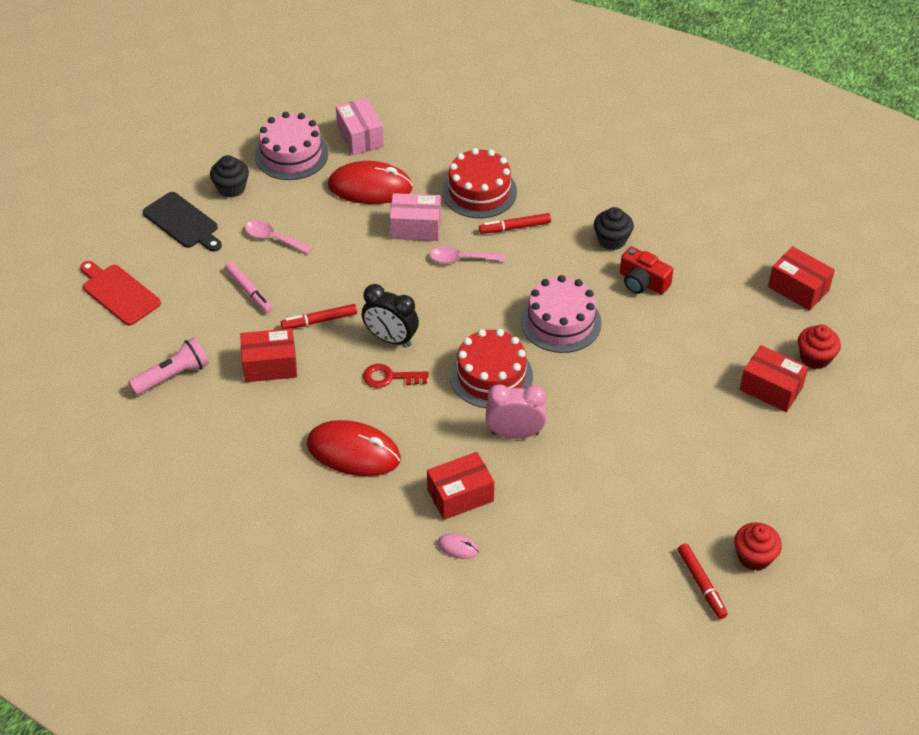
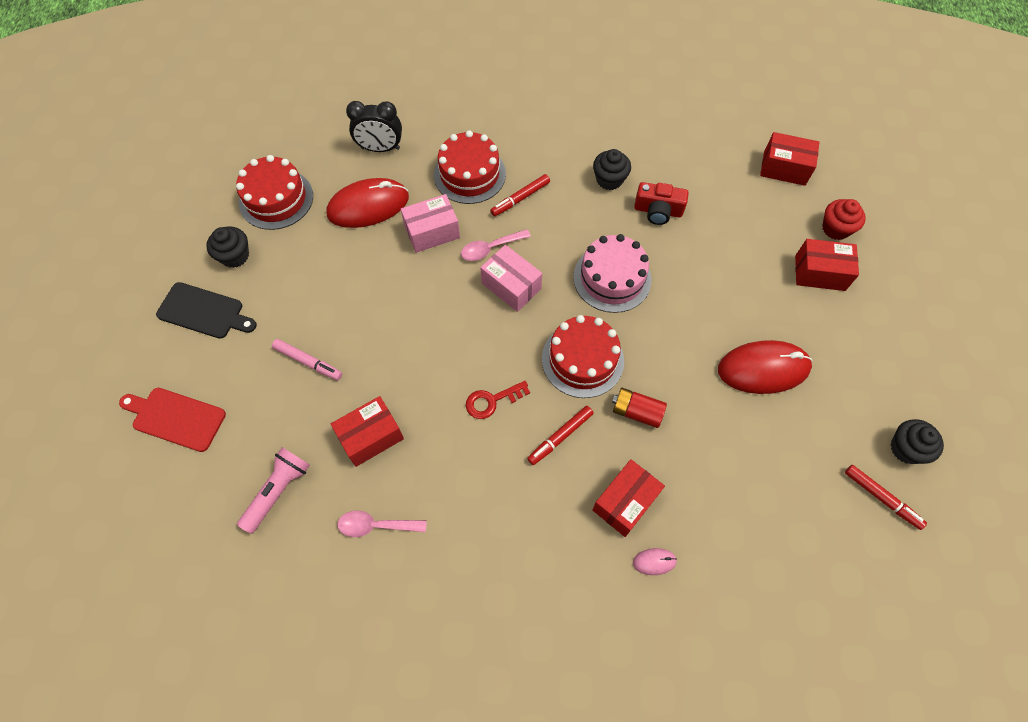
camera: 25 degrees left, 15 degrees up
(273, 238) = (303, 295): pink spoon -> pink spoon (376, 525)
(291, 154) = (276, 199): pink cake -> red cake
(319, 321) = (393, 367): red marker -> red marker (560, 437)
(353, 451) = (501, 499): red mouse -> red mouse (763, 368)
(360, 137) = (332, 158): pink box -> pink box (511, 286)
(391, 339) = (471, 358): black clock -> black clock (380, 148)
(515, 433) = (636, 412): pink clock -> red battery
(754, 557) = (906, 448): red cupcake -> black cupcake

